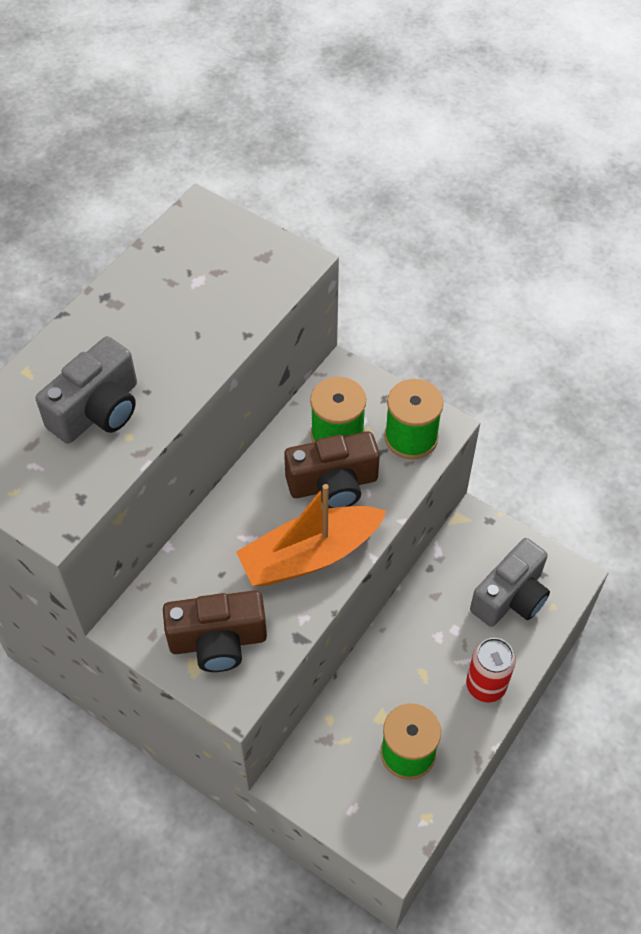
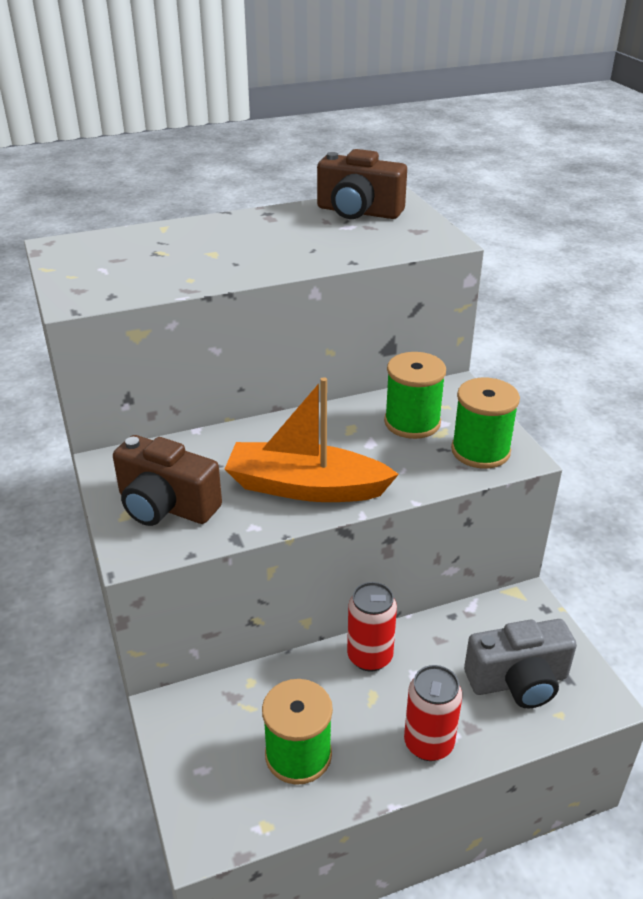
camera: 35 degrees right, 20 degrees down
(98, 410) = (186, 260): grey camera -> none
(333, 484) = (376, 451): brown camera -> brown camera (358, 212)
(397, 642) = (370, 657): none -> red can

